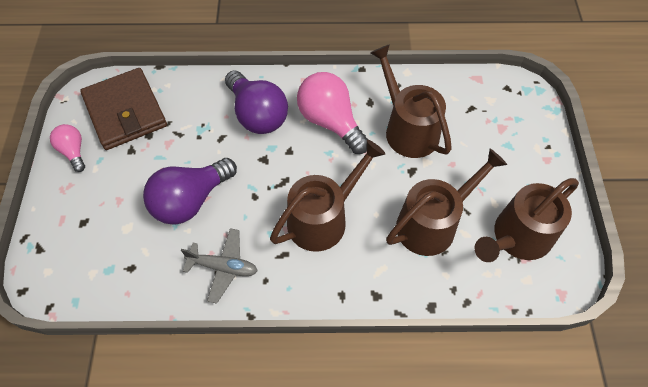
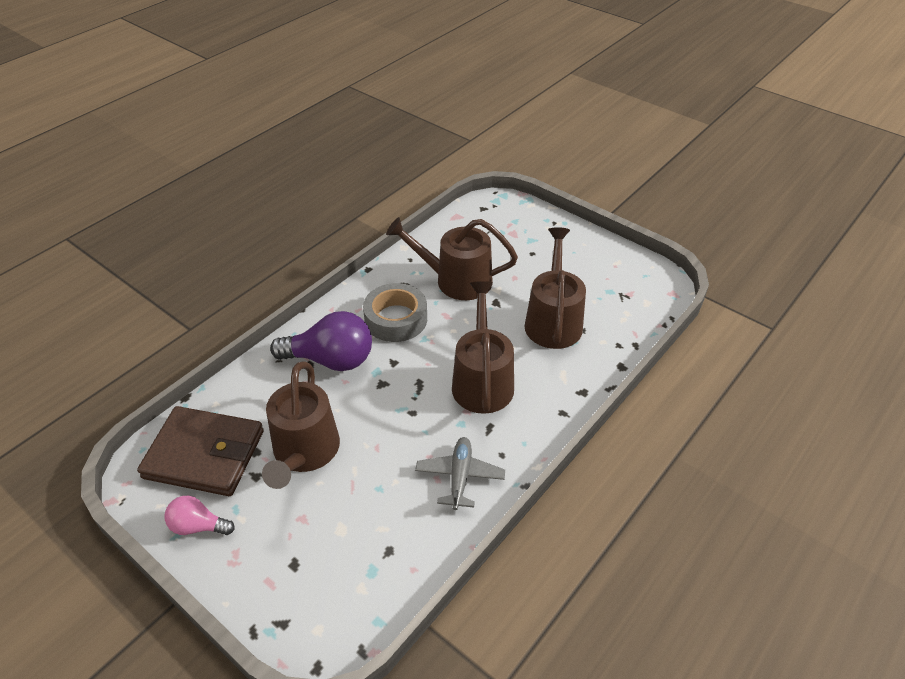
camera: 50 degrees left, 15 degrees down
(190, 200) = (366, 461): purple light bulb -> none
(223, 267) = (460, 477): grey plane -> grey plane turned 45 degrees counterclockwise
(330, 122) = (396, 319): pink light bulb -> grey tape
(517, 237) = (609, 285): brown watering can -> brown watering can (304, 452)

